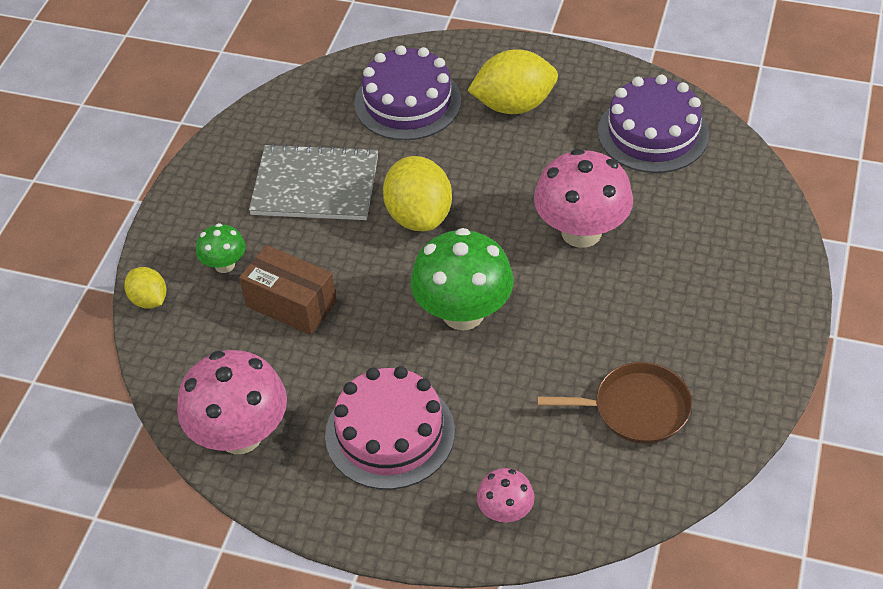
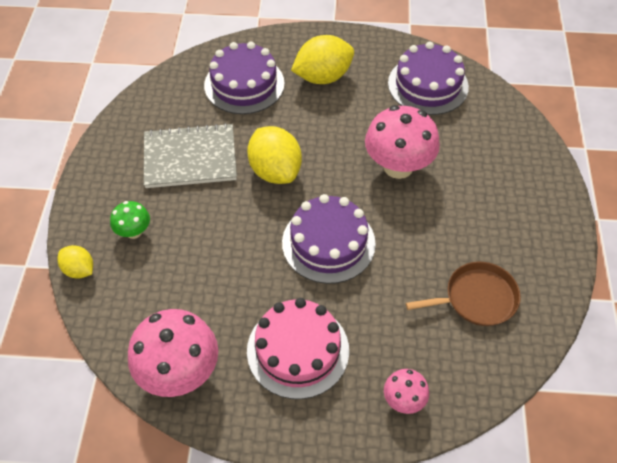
camera: 15 degrees left, 5 degrees up
(291, 304) = (194, 256): brown box -> none
(463, 313) = (328, 243): green mushroom -> purple cake

